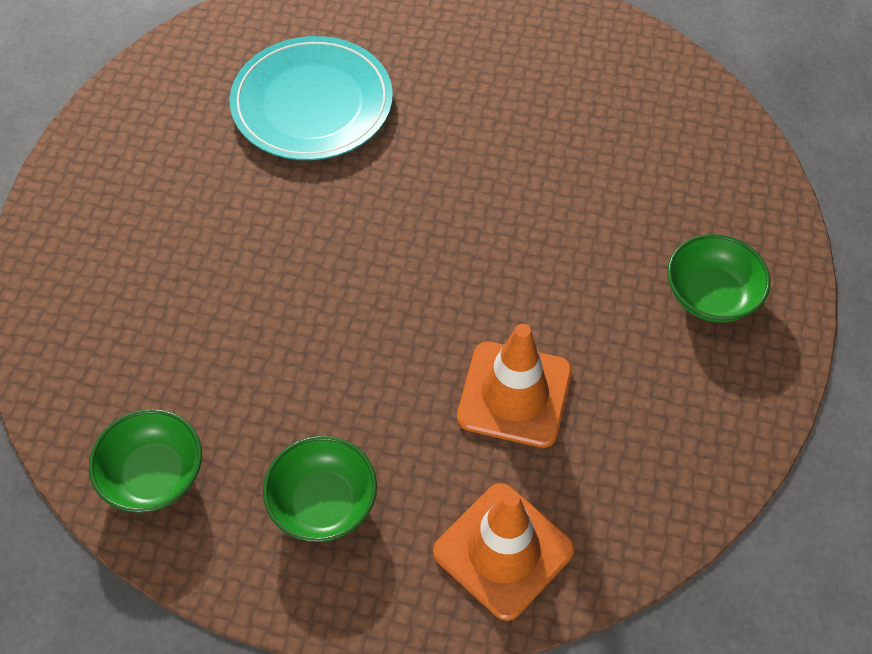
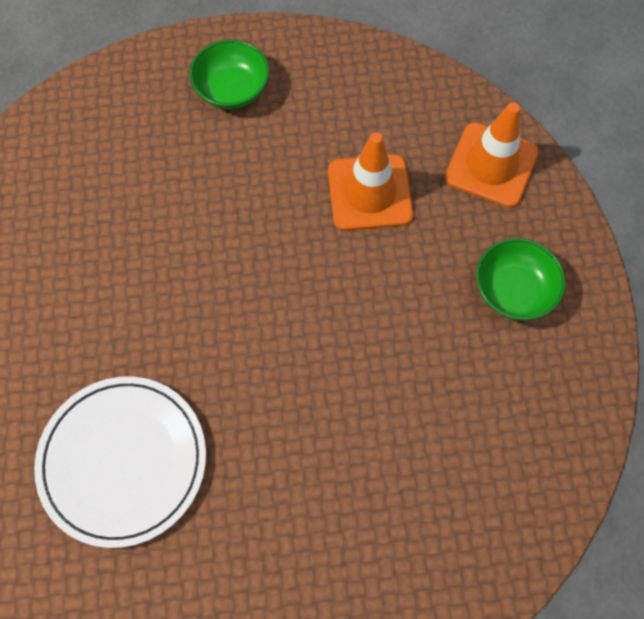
camera: 110 degrees left, 10 degrees up
(154, 475) = (552, 423): green bowl -> none
(312, 103) = (123, 460): turquoise plate -> white plate

